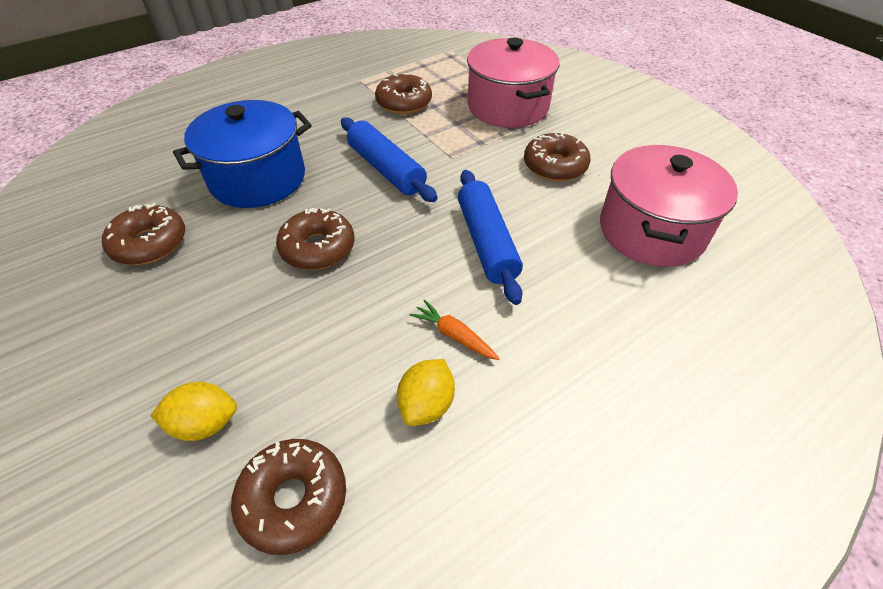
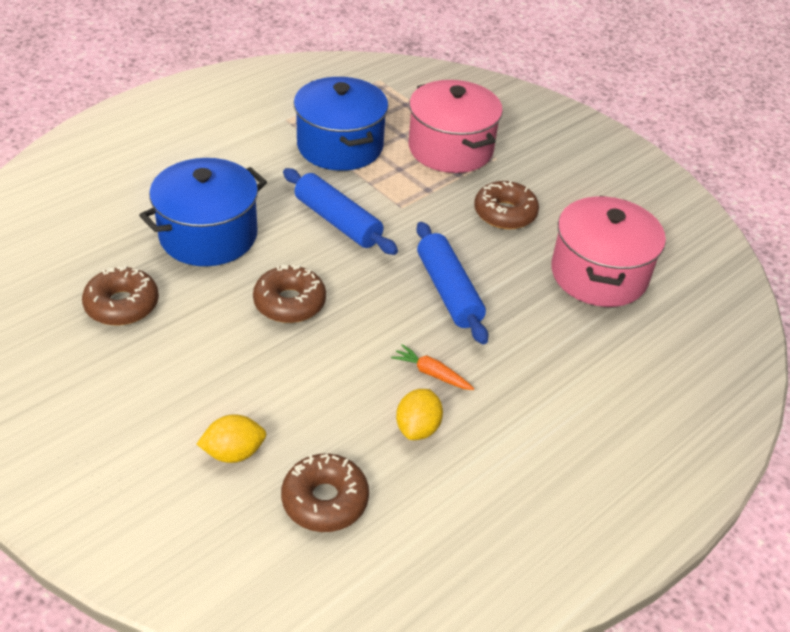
camera: 10 degrees left, 5 degrees down
(404, 103) = (340, 146): brown donut -> blue pot

